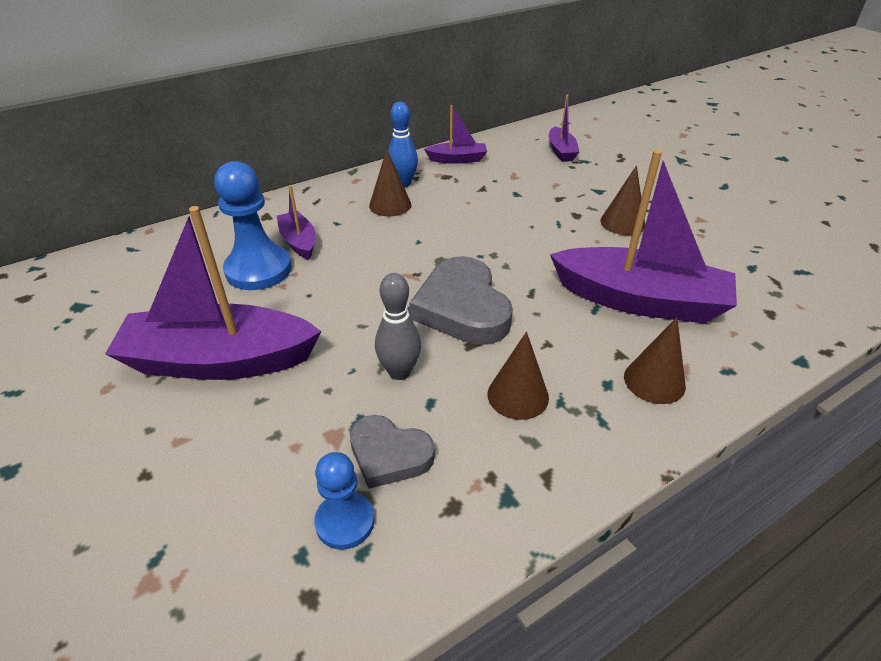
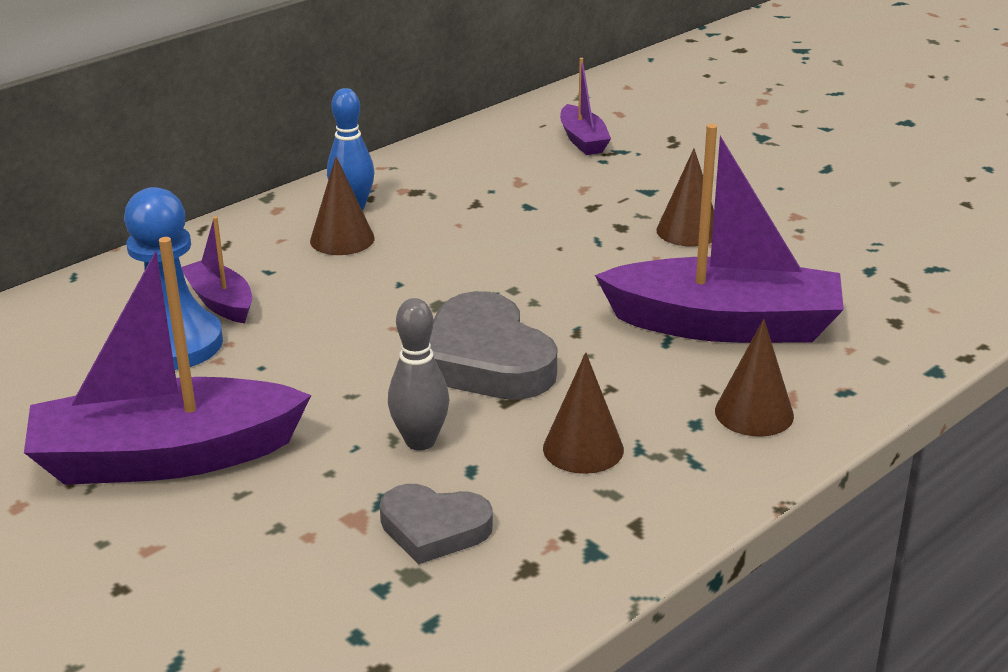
camera: 10 degrees left, 10 degrees down
(345, 522) = (399, 599): blue pawn -> none
(457, 159) = (427, 166): purple boat -> none

